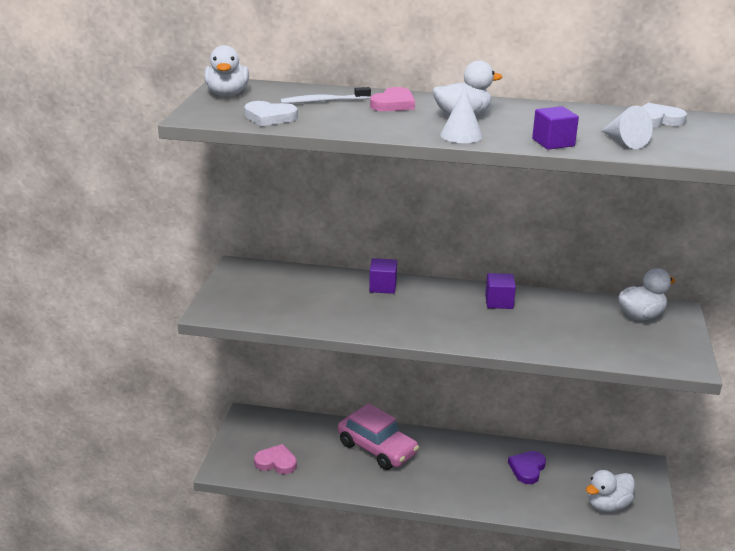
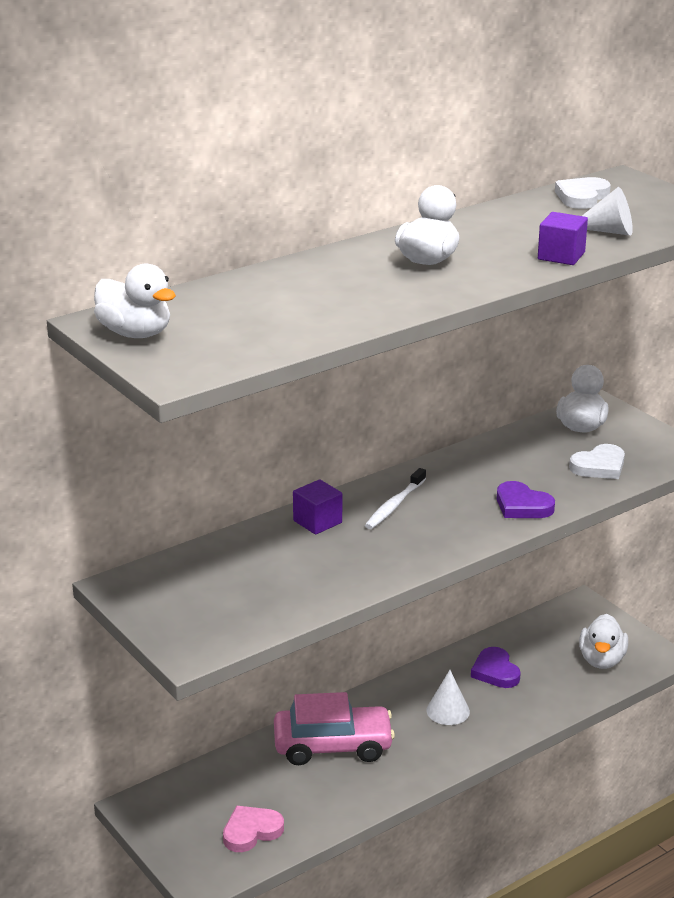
camera: 45 degrees left, 0 degrees up
(269, 117) = (256, 341): white heart -> white heart (599, 466)
(323, 101) = (259, 298): white toothbrush -> white toothbrush (394, 505)
(393, 104) = (334, 272): pink heart -> none
(461, 135) = (475, 281): white cone -> white cone (448, 711)
(499, 302) = (449, 478): purple cube -> none
(514, 338) = (522, 506): none -> purple heart

